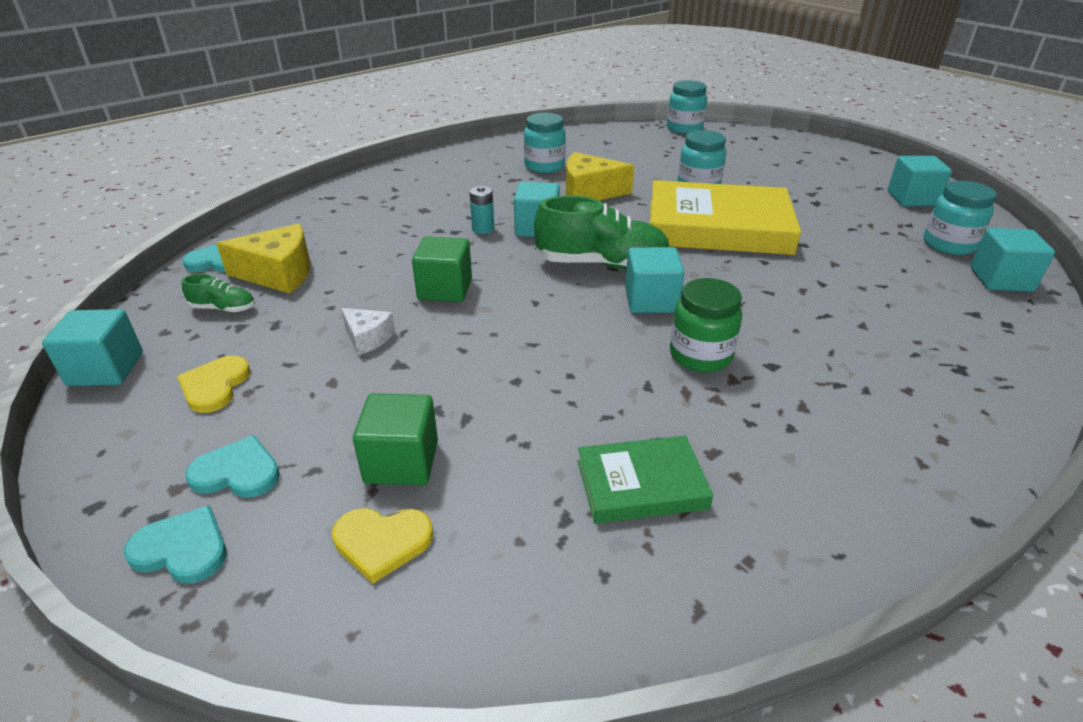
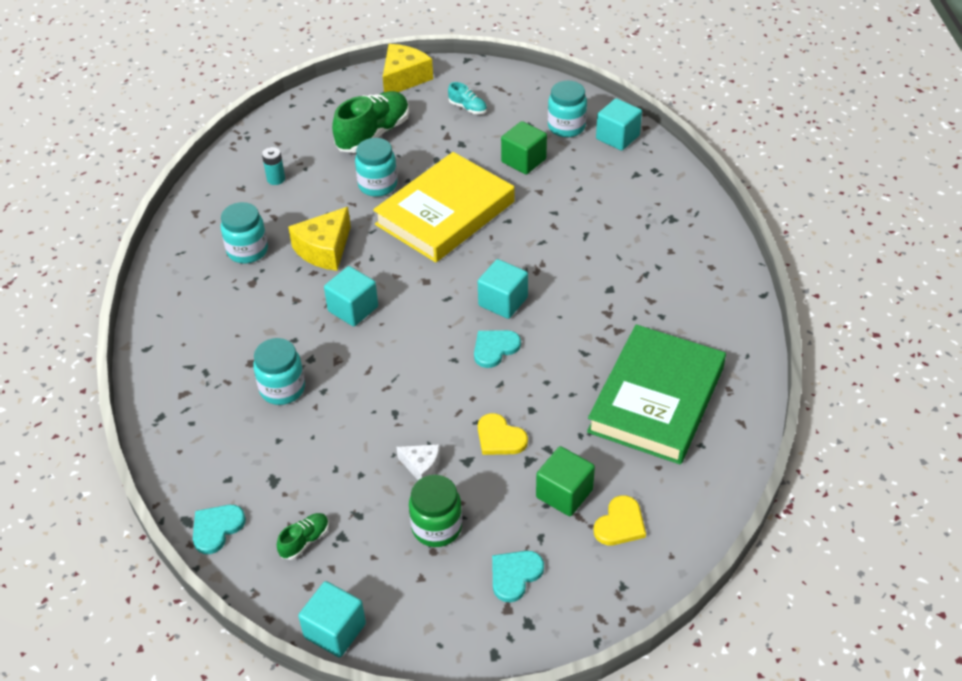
camera: 55 degrees left, 10 degrees up
(182, 548) = (563, 614): turquoise heart -> turquoise heart (495, 348)
(215, 386) = (411, 568): yellow heart -> yellow heart (500, 438)
(278, 273) = (278, 492): yellow cheese -> yellow cheese (404, 78)
(367, 338) = (421, 466): white cheese -> white cheese turned 45 degrees clockwise
(445, 289) = (394, 400): green cube -> green cube (523, 161)
(483, 229) = (323, 340): turquoise battery -> turquoise battery (276, 179)
(601, 264) = (437, 301): green shoe -> green shoe (373, 134)
(641, 484) = (656, 399): green book -> green book, size x1.95
(684, 128) = (268, 127): turquoise jar -> turquoise jar (282, 389)
(700, 355) = (576, 313): green jar -> green jar (436, 527)
(864, 189) = (468, 108): none -> turquoise shoe
(912, 198) = (501, 97): turquoise cube -> none

